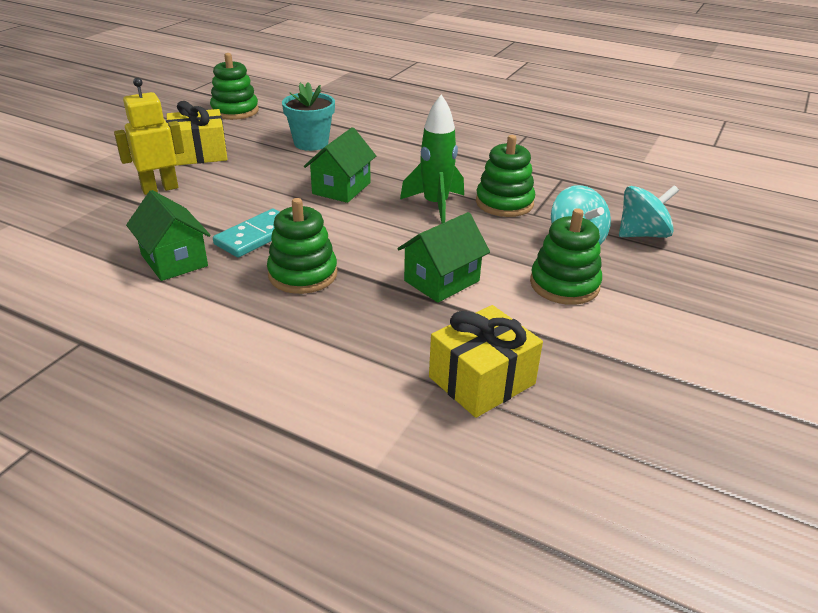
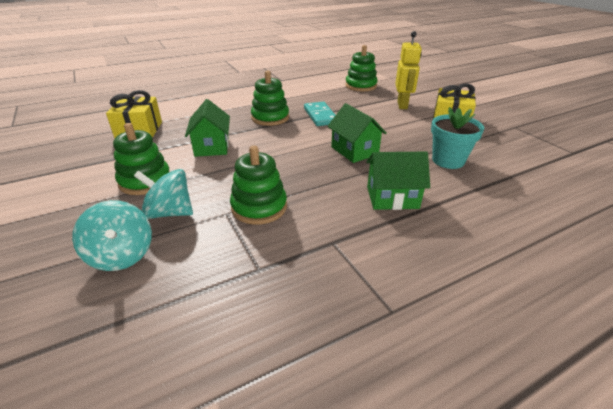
camera: 125 degrees right, 0 degrees up
(174, 260) = (319, 98): green house -> green house (392, 197)
(235, 111) = (541, 147): green stacking toy -> green stacking toy (360, 86)
(435, 205) = (292, 176): green rocket -> none
(642, 234) = (121, 255): turquoise spinning top -> turquoise spinning top turned 45 degrees counterclockwise

